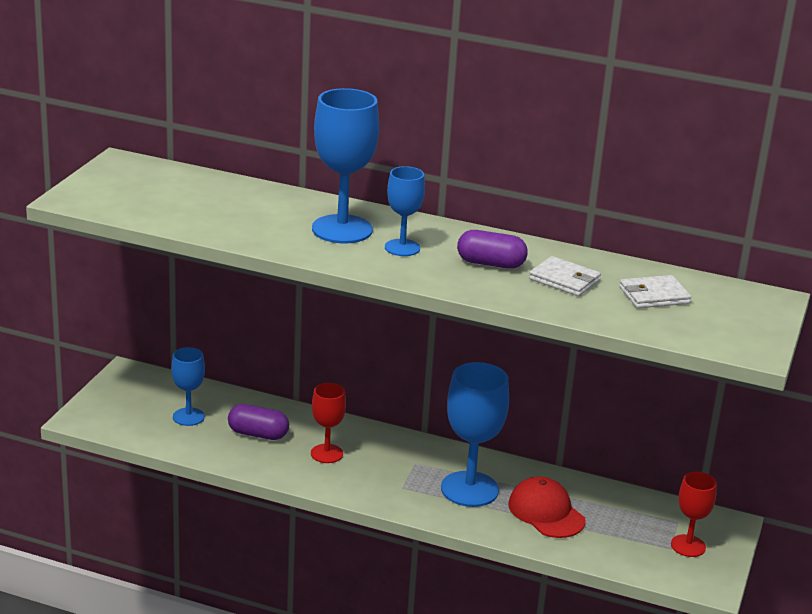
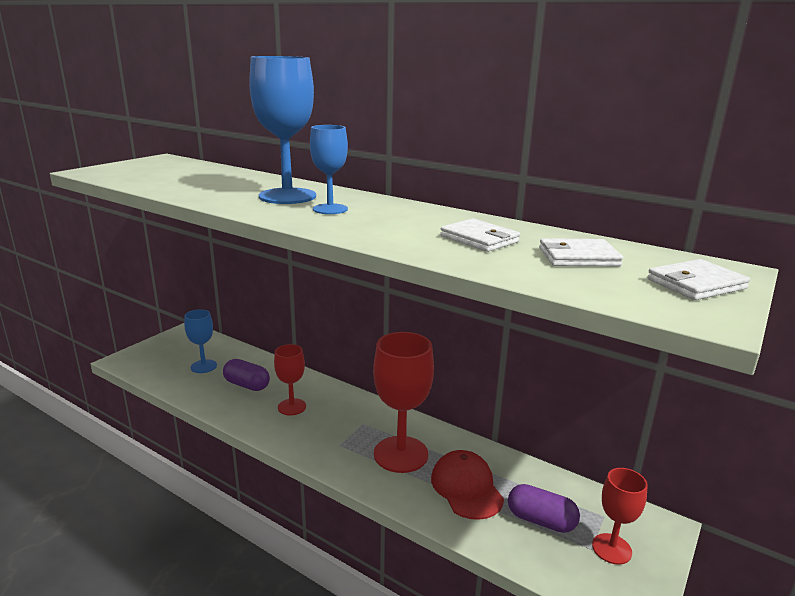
camera: 15 degrees right, 5 degrees down
(469, 489) = (401, 454): blue goblet -> red goblet
(490, 264) = (408, 224): purple capsule -> purple capsule (541, 520)
(747, 318) = (696, 284): none -> white wallet

